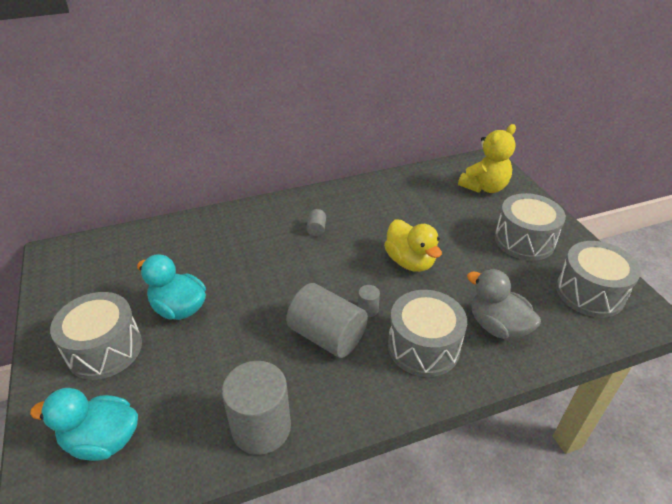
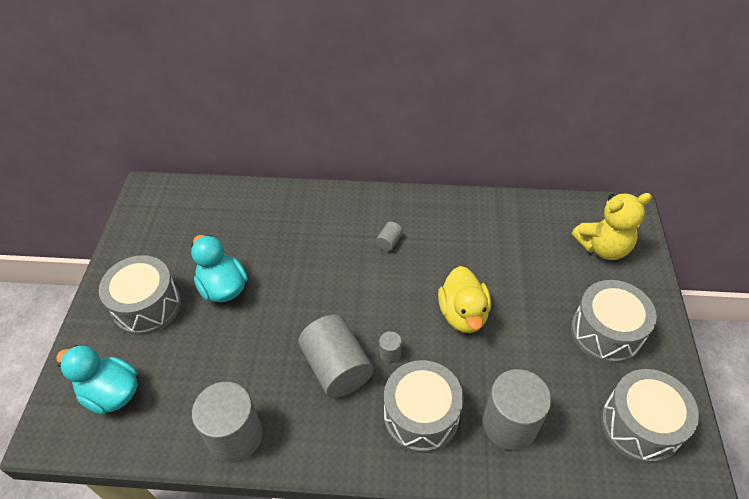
camera: 25 degrees right, 10 degrees up
(497, 326) = (510, 424): grey duck -> grey cylinder

